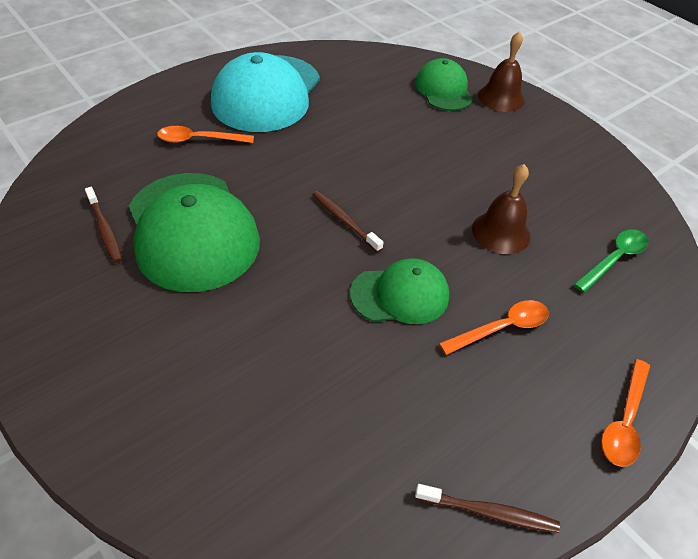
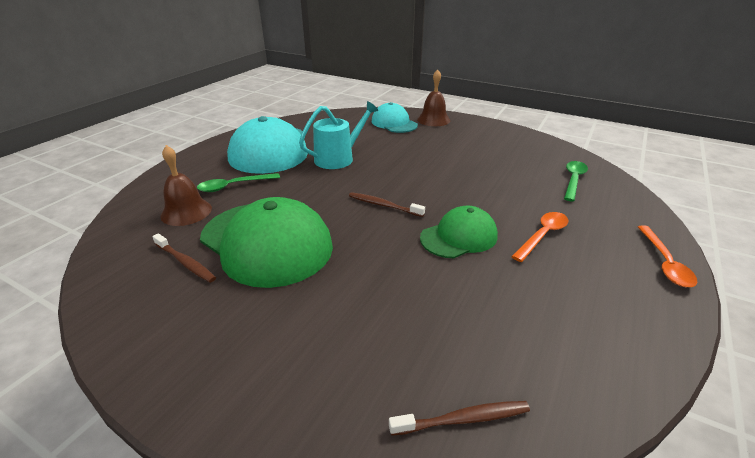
camera: 20 degrees left, 15 degrees down
(199, 140) = (234, 186): orange spoon -> green spoon
(337, 131) = (338, 158): none -> turquoise watering can
(443, 90) = (394, 123): green cap -> turquoise cap
(488, 512) = (639, 351): brown toothbrush -> brown toothbrush (462, 419)
(501, 232) = (494, 184): brown bell -> brown bell (186, 212)

